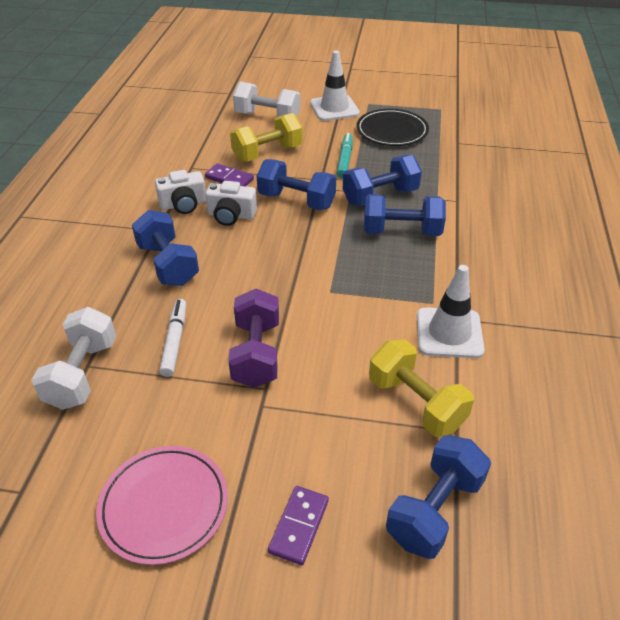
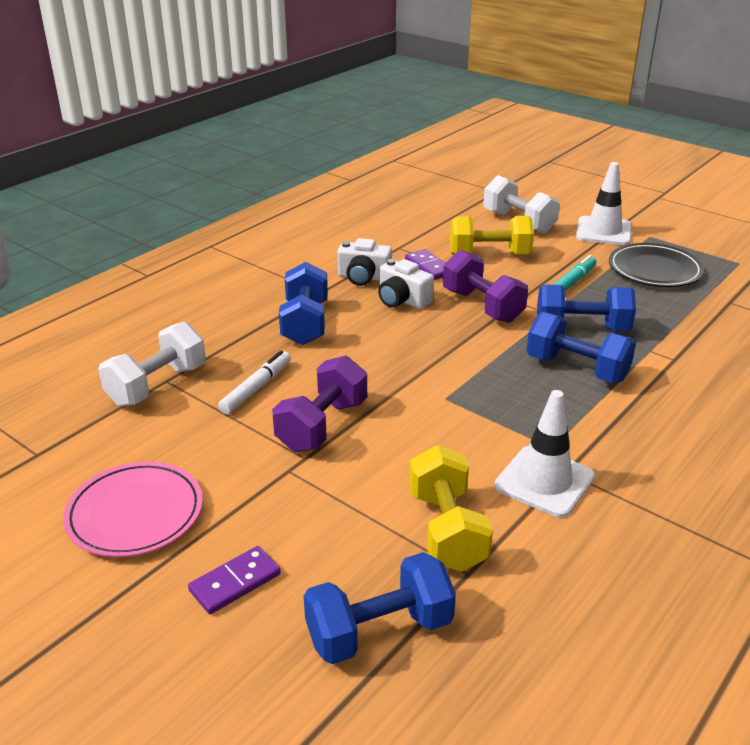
camera: 30 degrees right, 10 degrees down
(296, 200) = (482, 306): blue dumbbell -> purple dumbbell

